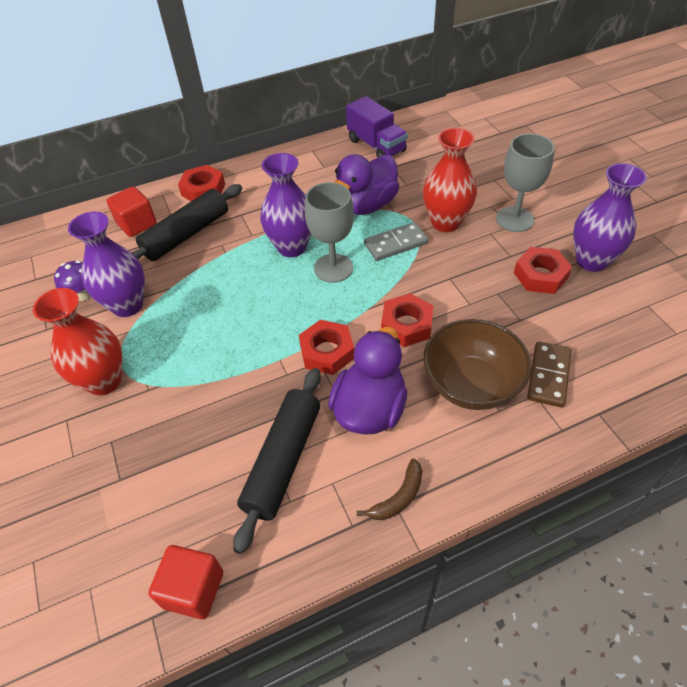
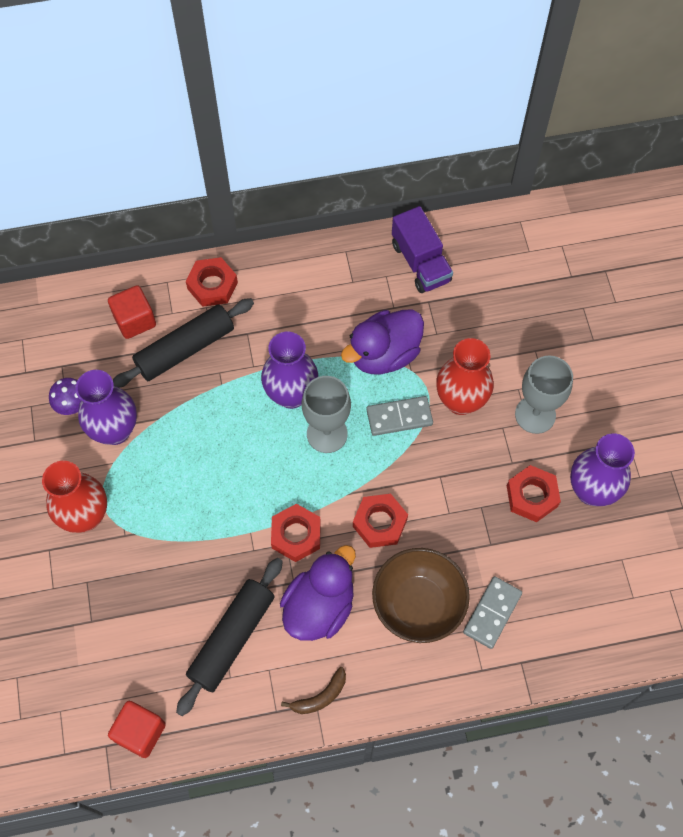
camera: 10 degrees right, 15 degrees up
(548, 376) = (492, 613): brown domino -> grey domino

